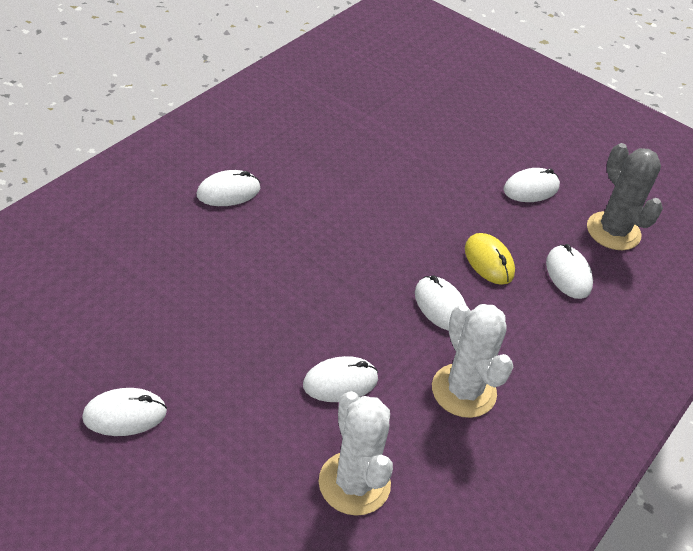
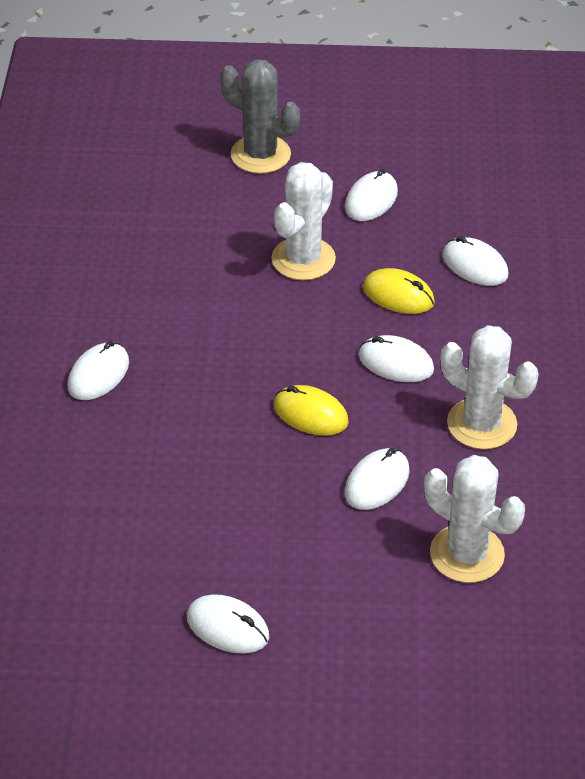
camera: 30 degrees left, 0 degrees up
(125, 415) = (227, 627): white mouse -> white mouse turned 75 degrees clockwise
(342, 303) = (310, 414): none -> yellow mouse
(443, 199) = (303, 259): none -> white cactus
(613, 231) = (477, 200): grey cactus -> grey cactus (260, 155)

